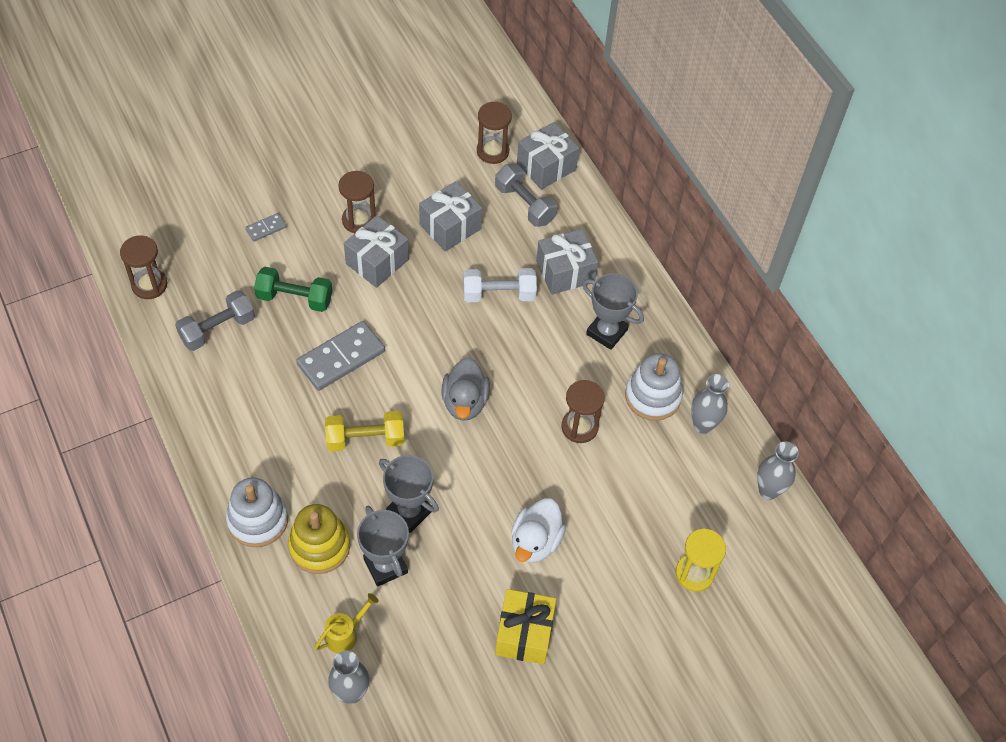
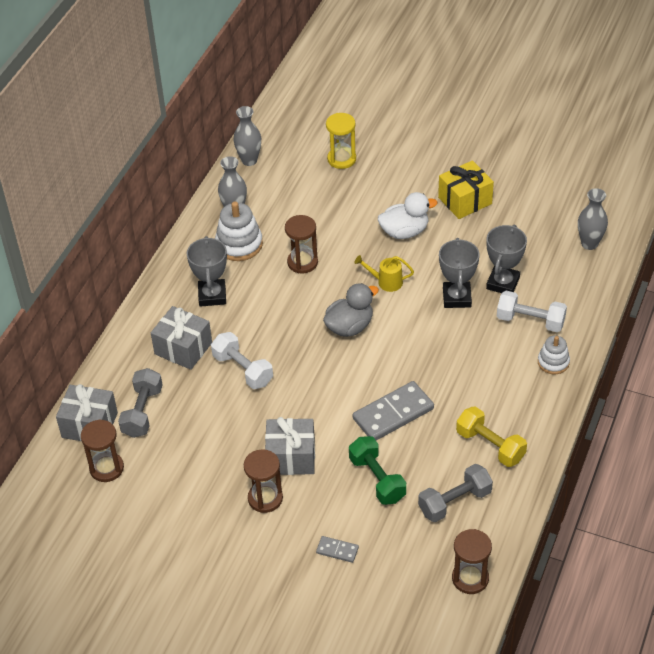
camera: 125 degrees left, 10 degrees down
(217, 329) = (454, 502): grey dumbbell -> grey dumbbell turned 45 degrees counterclockwise
(258, 520) = (553, 362): white stacking toy -> white stacking toy, size x0.62
(319, 546) = (530, 321): yellow stacking toy -> white dumbbell
(341, 358) = (393, 414): grey domino -> grey domino turned 45 degrees counterclockwise
(345, 634) = (563, 270): yellow watering can -> yellow watering can (386, 282)
(365, 439) = (436, 354): yellow dumbbell -> yellow dumbbell (490, 446)
(450, 227) = (211, 439): grey gift -> none

